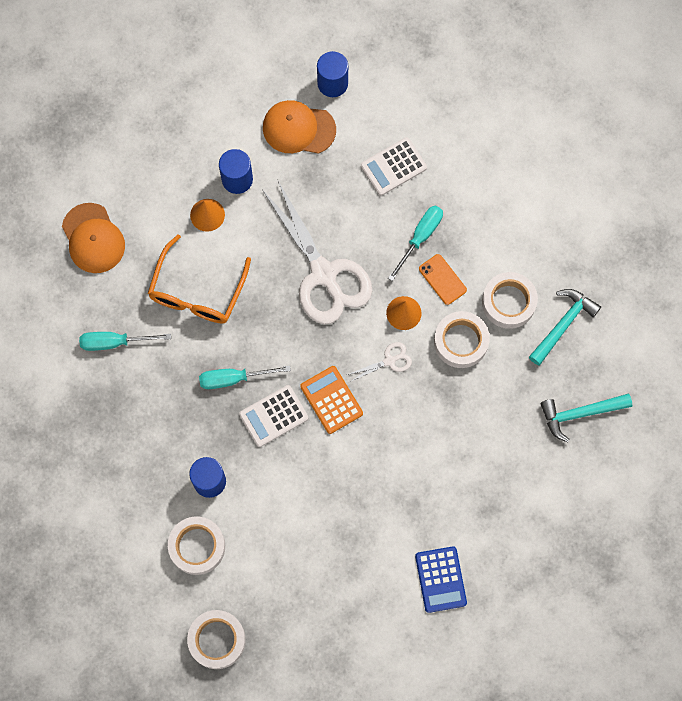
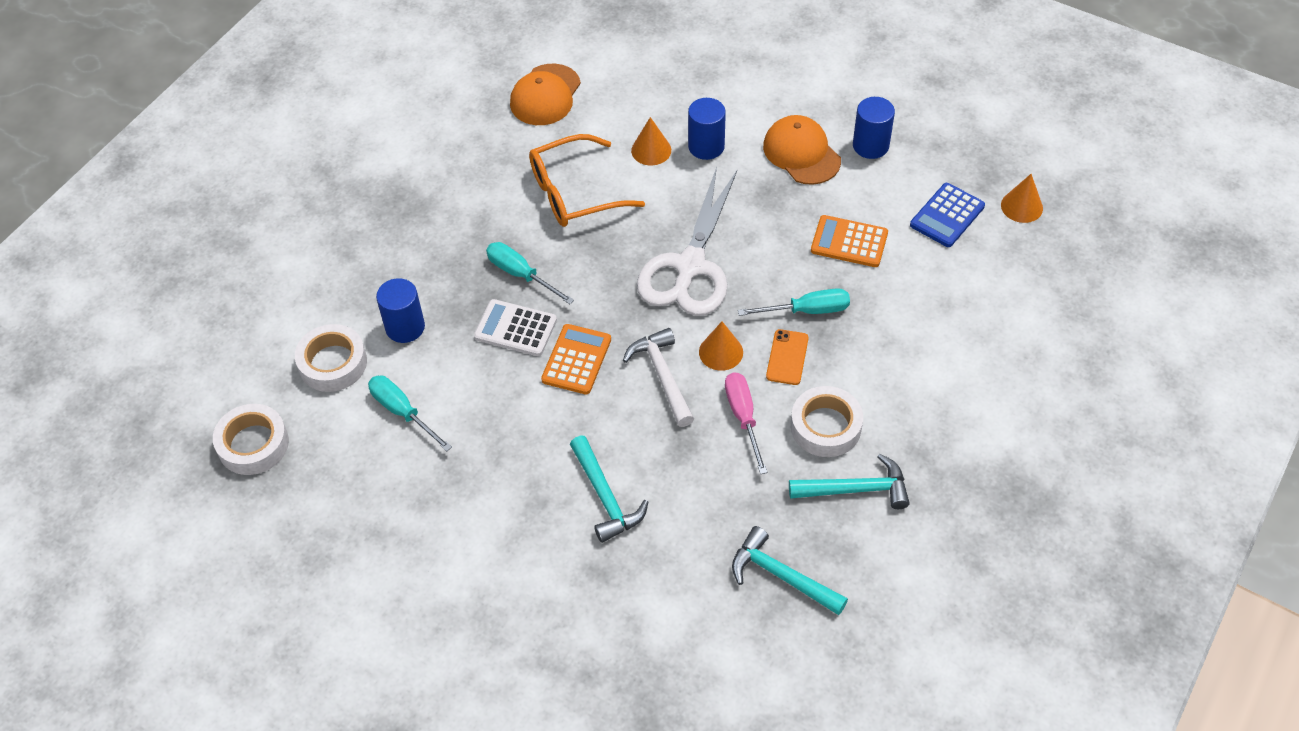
camera: 50 degrees right, 20 degrees down
(114, 342) = (468, 172): turquoise screwdriver -> turquoise screwdriver (402, 412)
(389, 361) = (662, 376): white scissors -> white hammer
(393, 167) = (849, 242): white calculator -> orange calculator
(440, 579) = (484, 584): blue calculator -> blue calculator (947, 216)
(444, 464) = (605, 497): none -> turquoise hammer
(461, 46) = (1021, 206): none -> orange cone
(461, 341) = (743, 417): white tape -> pink screwdriver

